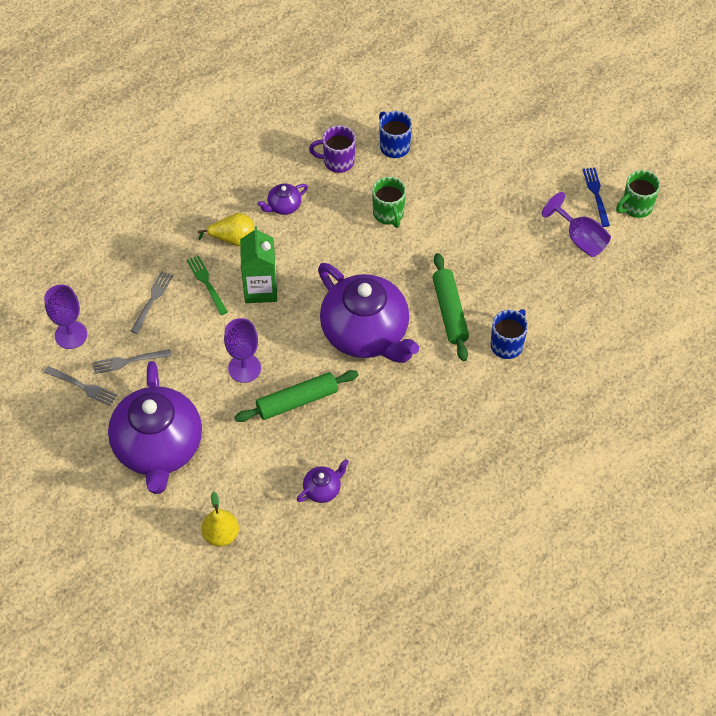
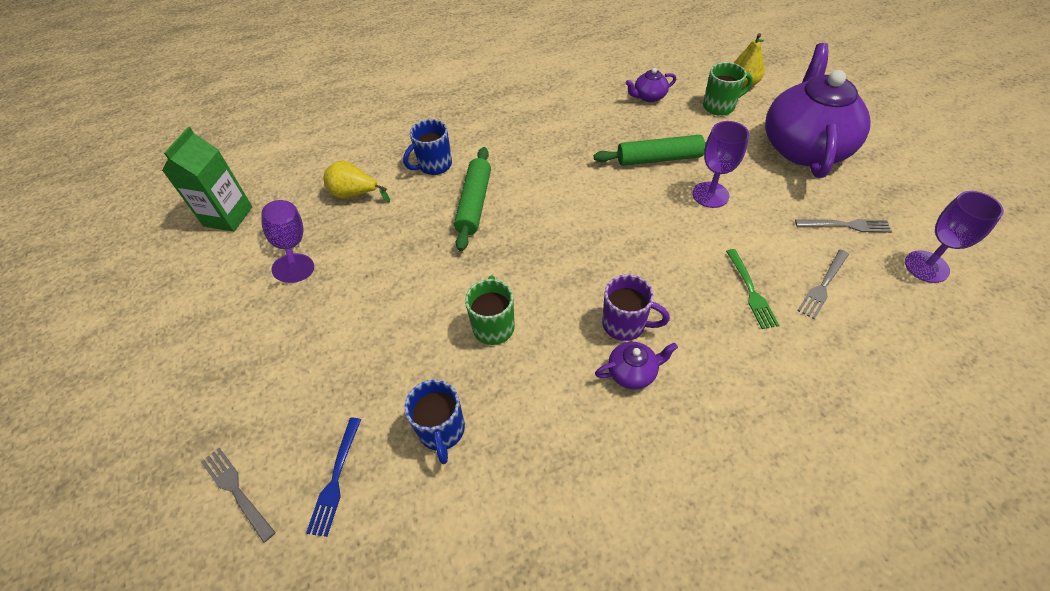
camera: 160 degrees left, 5 degrees down
(83, 386) = (897, 211): grey fork -> grey fork (236, 490)
(233, 239) = (711, 341): yellow pear -> yellow pear (355, 194)
(260, 289) = (682, 269): green carton -> green carton (228, 216)
(337, 161) = (535, 426): purple mug -> purple mug (625, 324)
(366, 333) = (571, 201): purple teapot -> none
(596, 194) = (233, 291): blue fork -> blue fork (335, 479)
(636, 207) = (204, 266): green mug -> green mug (719, 106)

